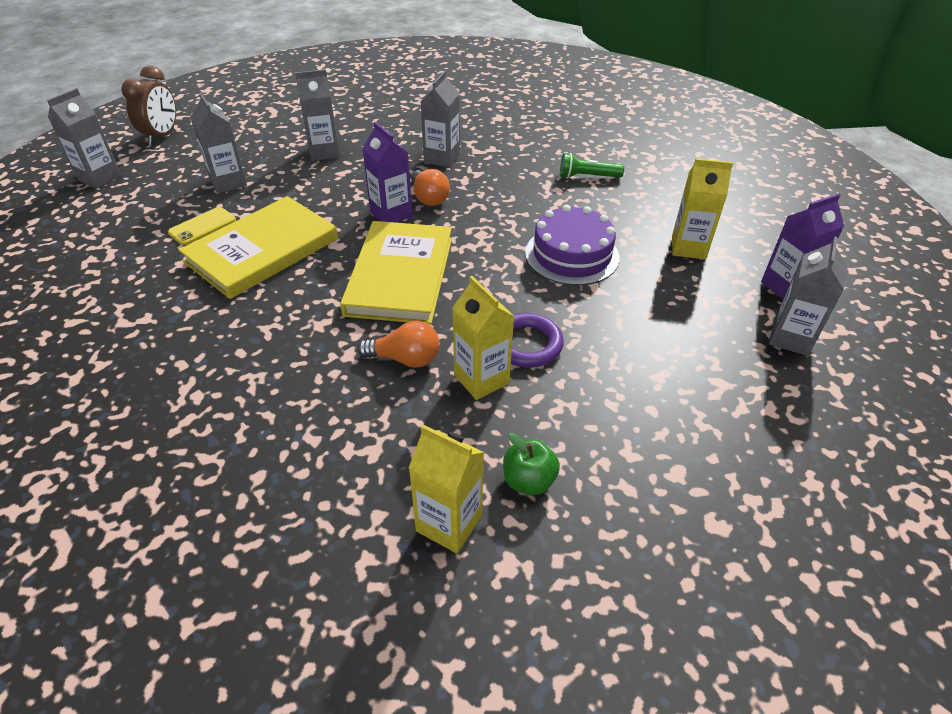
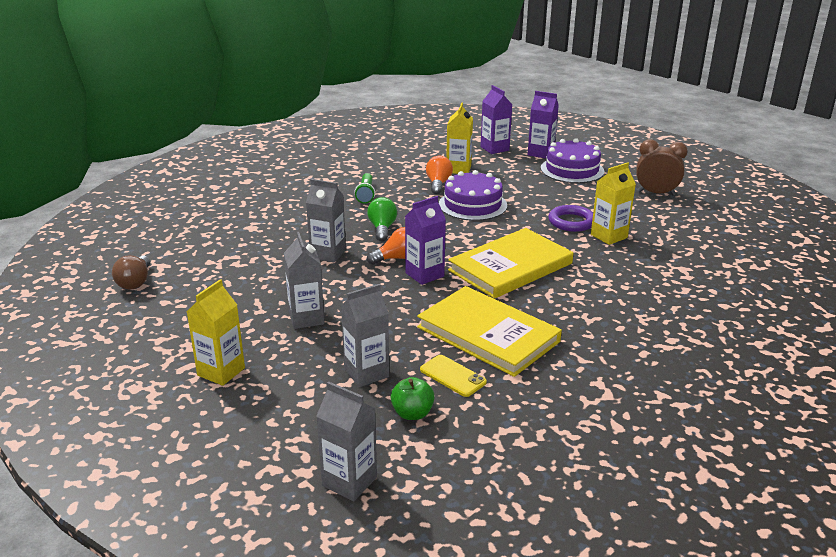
camera: 90 degrees left, 15 degrees down
(162, 136) = (240, 450): brown clock -> brown clock (656, 193)
(400, 79) = (135, 282): none -> brown light bulb
(400, 275) = (510, 267): yellow book -> yellow book turned 45 degrees counterclockwise
(405, 359) = (601, 261): orange light bulb -> orange light bulb (438, 184)
(449, 523) = (718, 245): yellow carton -> yellow carton (221, 371)
(498, 188) = (382, 229): none -> green light bulb
(528, 480) = (678, 224): green apple -> green apple (412, 413)
(730, 369) = (572, 170): none -> purple cake
(790, 338) = (540, 153): grey carton -> purple carton

